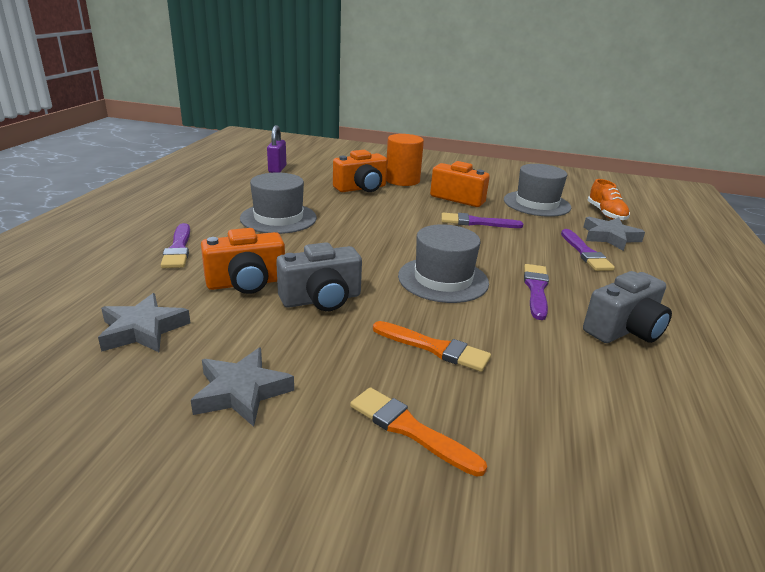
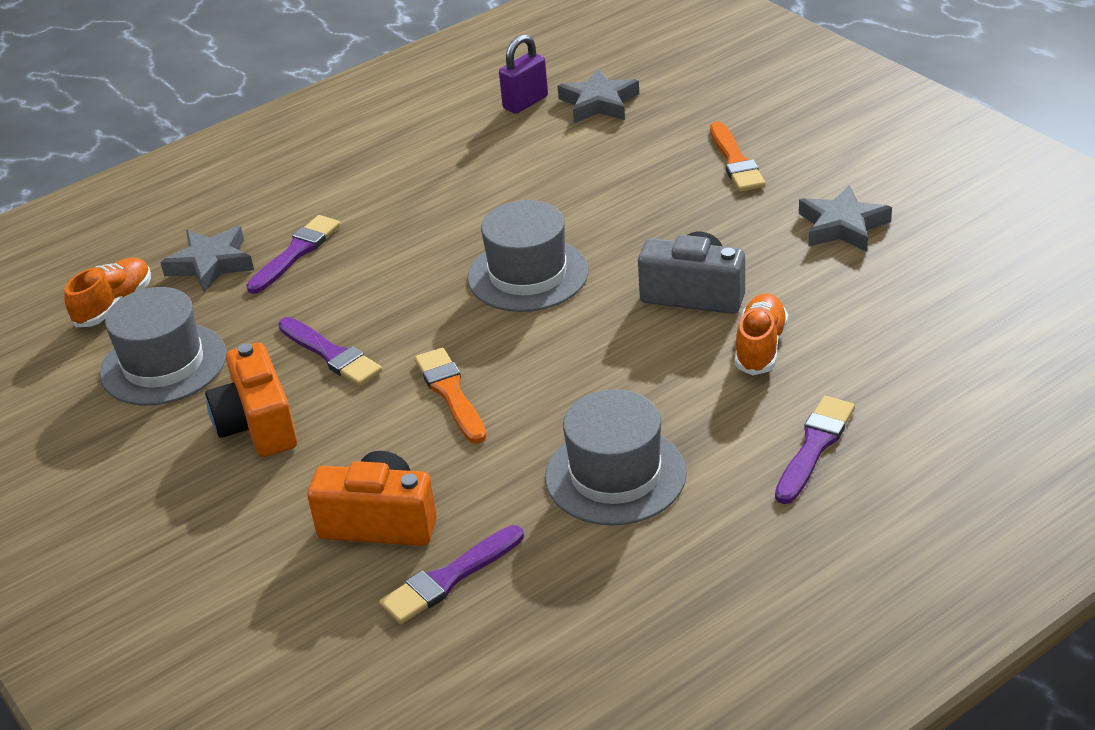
camera: 135 degrees left, 10 degrees up
(143, 330) = (906, 317): grey star -> grey star (599, 103)
(246, 283) = (760, 347): orange camera -> orange shoe
(277, 169) = (462, 681): purple padlock -> purple padlock (525, 102)
(402, 180) = (266, 524): orange cylinder -> none
(434, 348) = (641, 207): orange brush -> orange brush (450, 393)
(536, 289) = (447, 228): purple brush -> purple brush (449, 578)
(624, 330) = (445, 166): grey camera -> none

